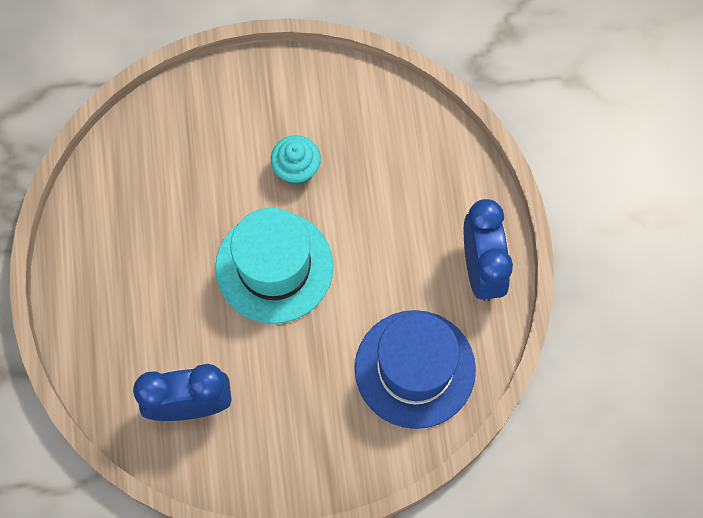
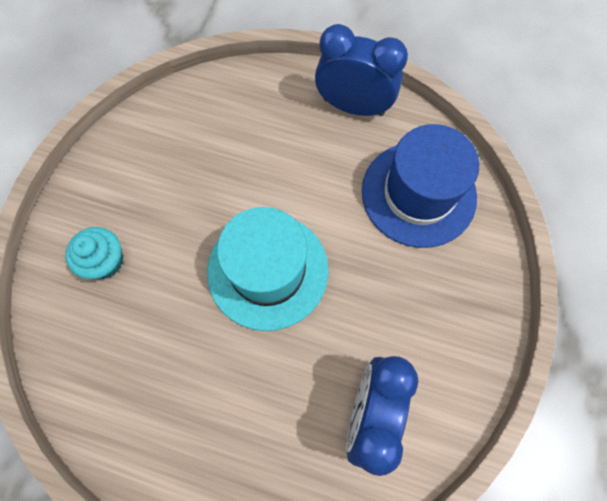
camera: 65 degrees left, 0 degrees up
(296, 169) = (184, 210): turquoise cupcake -> turquoise cupcake (105, 261)

